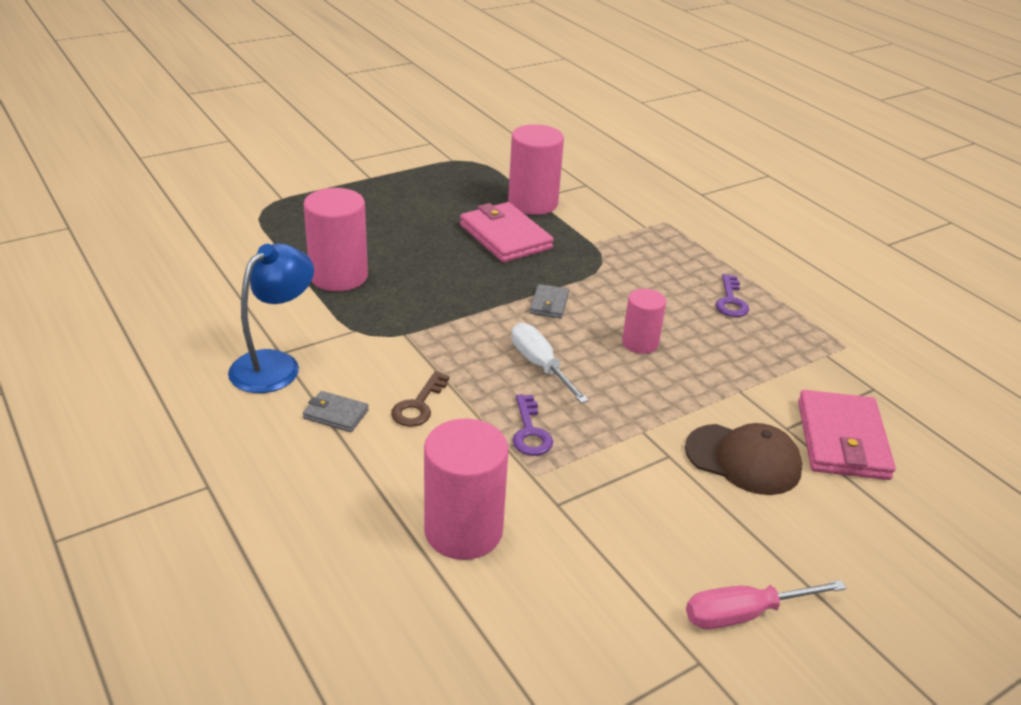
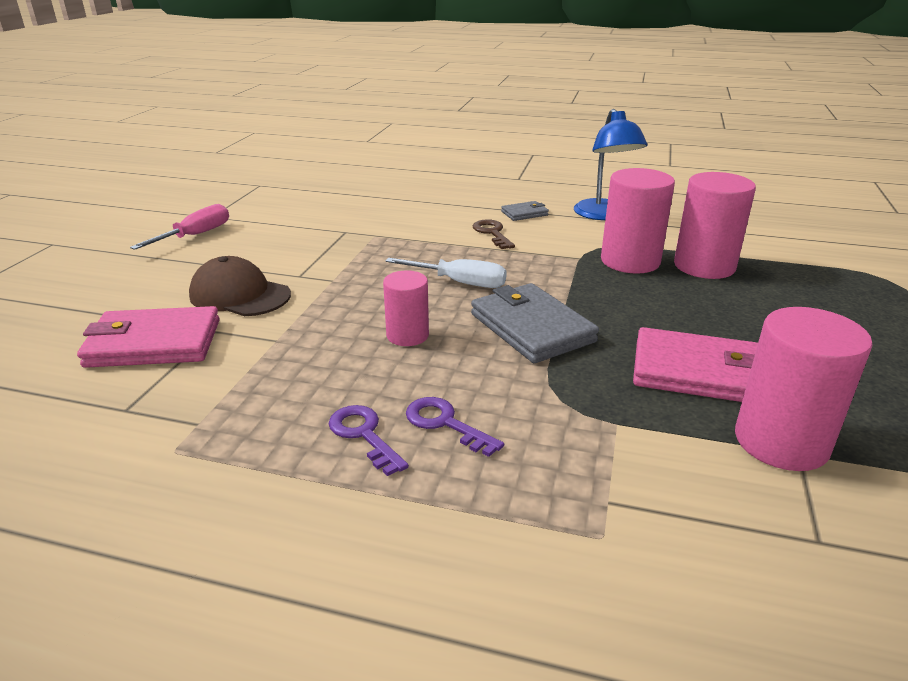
camera: 140 degrees right, 5 degrees down
(463, 531) = (380, 208): pink cylinder -> pink cylinder (630, 261)
(530, 432) = (407, 249): purple key -> purple key (445, 423)
(549, 304) = (531, 328): grey wallet -> grey wallet, size x2.02
(743, 459) = (239, 295): brown cap -> brown cap turned 45 degrees clockwise
(842, 440) = (154, 343): pink wallet -> pink wallet turned 60 degrees counterclockwise

